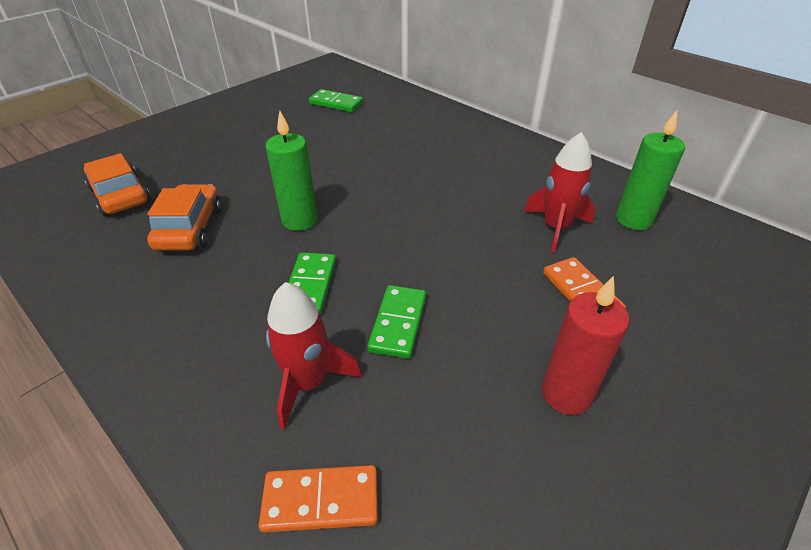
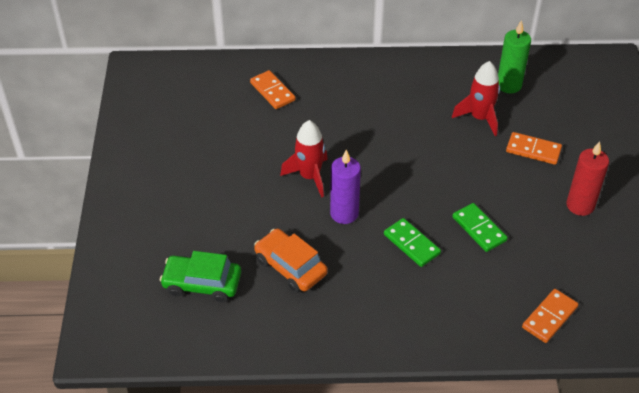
camera: 45 degrees left, 5 degrees up
(120, 195) = (202, 284): orange car -> green car
(299, 220) = (344, 213): green candle -> purple candle
(308, 383) = (482, 285): red rocket -> red rocket (309, 176)
(336, 103) = (213, 107): green domino -> none
(393, 115) = (272, 91): none -> orange domino

